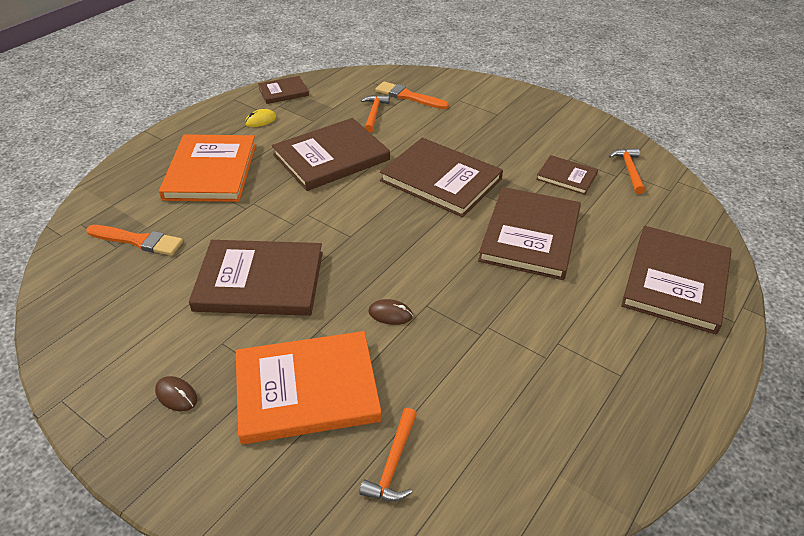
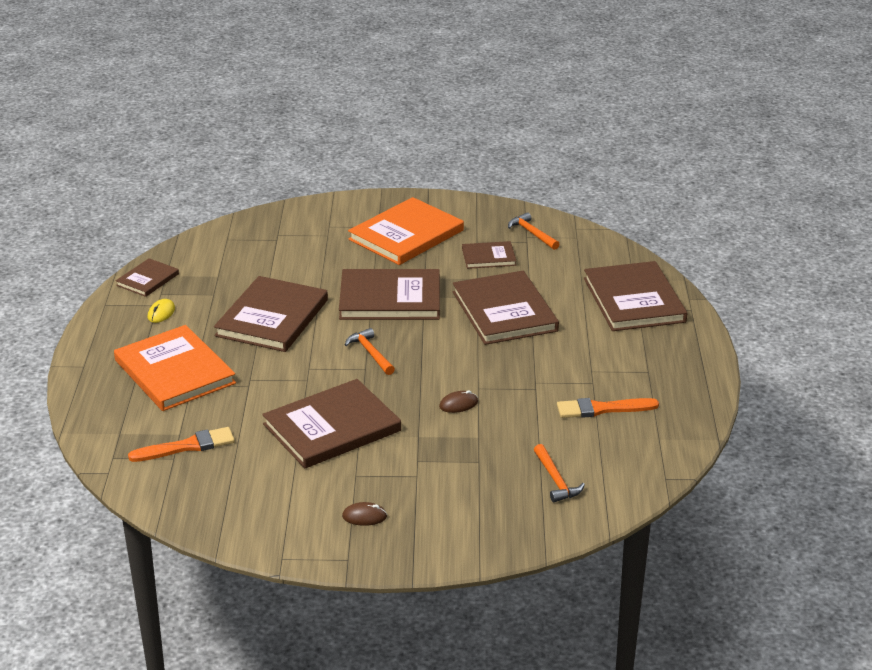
camera: 35 degrees left, 10 degrees down
(307, 389) = (453, 471): orange book -> orange book (406, 235)
(374, 113) = (264, 266): orange hammer -> orange hammer (370, 353)
(408, 96) = (278, 240): orange brush -> orange brush (602, 409)

